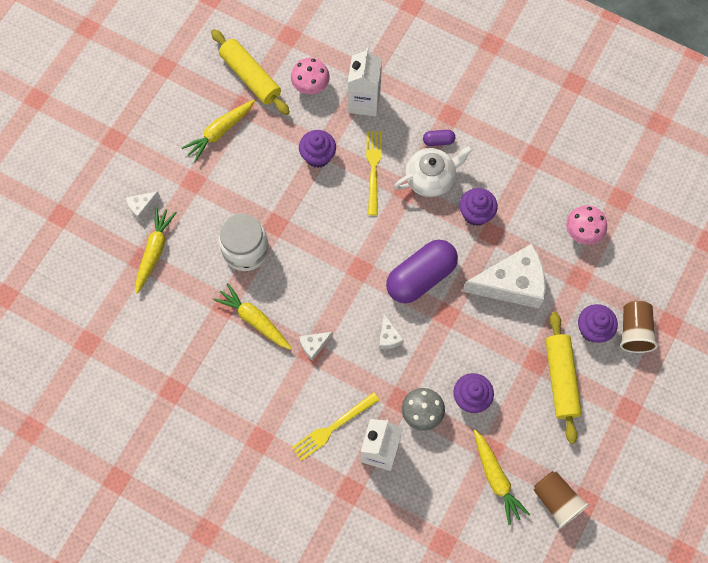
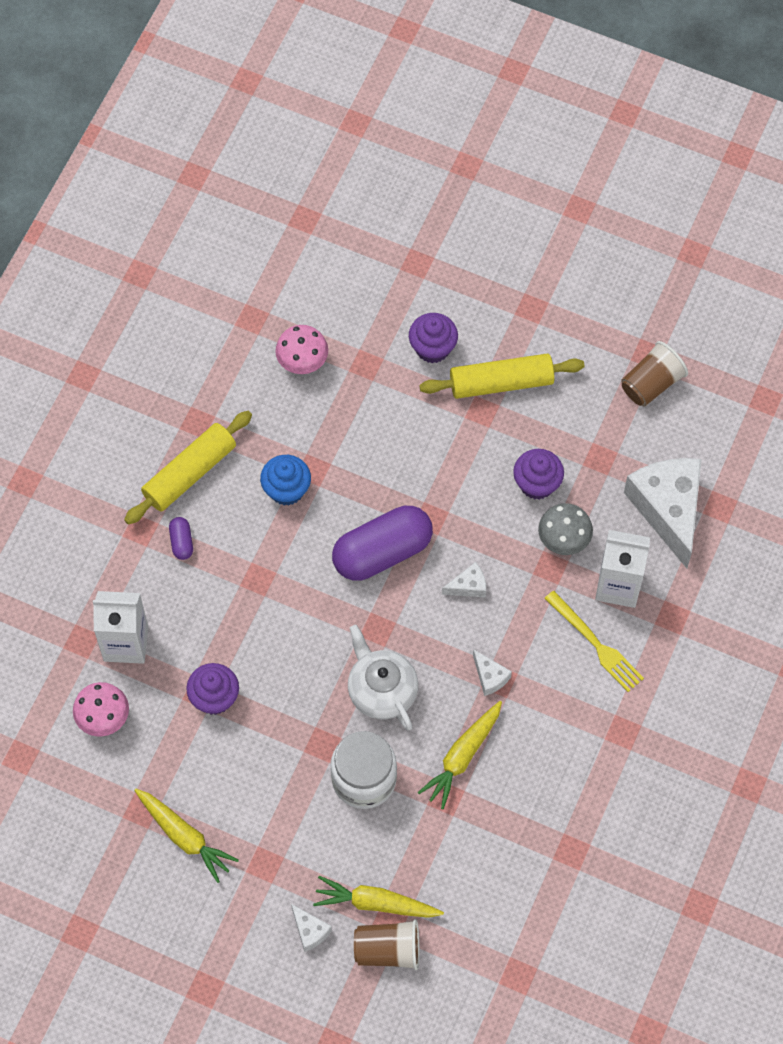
camera: 95 degrees left, 5 degrees down
(250, 77) = (92, 804): yellow rolling pin -> yellow rolling pin (189, 473)
(373, 169) = (230, 623): yellow fork -> none
(421, 277) = (382, 552): purple capsule -> purple capsule turned 75 degrees counterclockwise
(430, 178) = (239, 548): white teapot -> white teapot (381, 690)
(476, 214) = (286, 490): purple cupcake -> blue cupcake
(496, 478) = (634, 451): yellow carrot -> none
(511, 284) = (381, 443): white cheese -> white cheese (668, 509)
(634, 331) = (430, 302): brown cup -> brown cup (388, 950)

